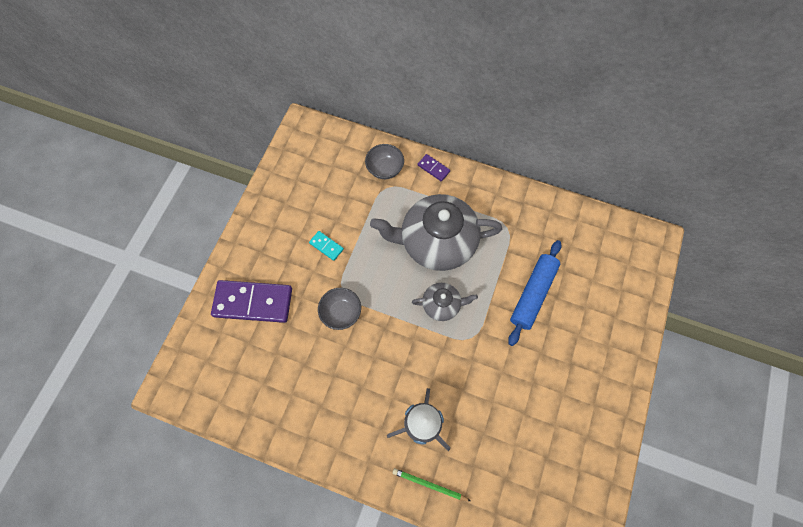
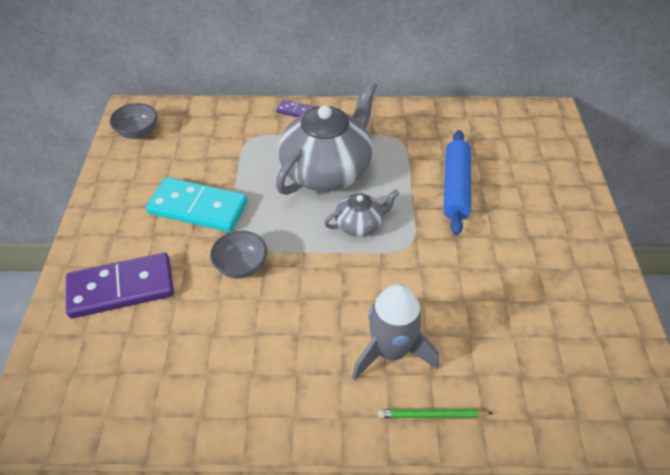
camera: 20 degrees left, 20 degrees down
(326, 246) = (198, 207): turquoise domino -> turquoise domino, size x2.22
(385, 169) = (241, 124): grey bowl -> grey bowl (138, 132)
(436, 242) = (327, 171): grey teapot -> grey teapot turned 150 degrees clockwise

